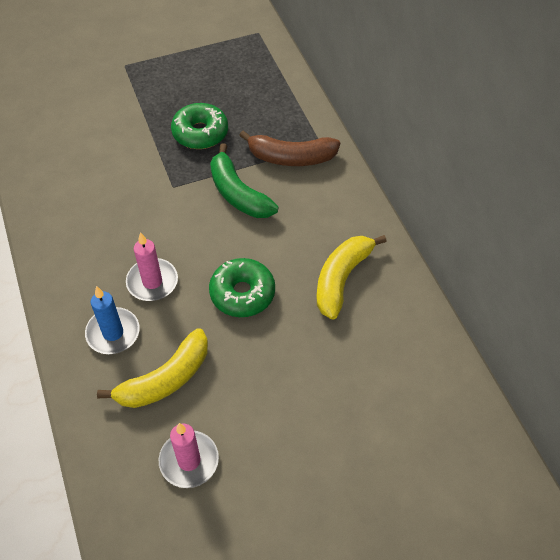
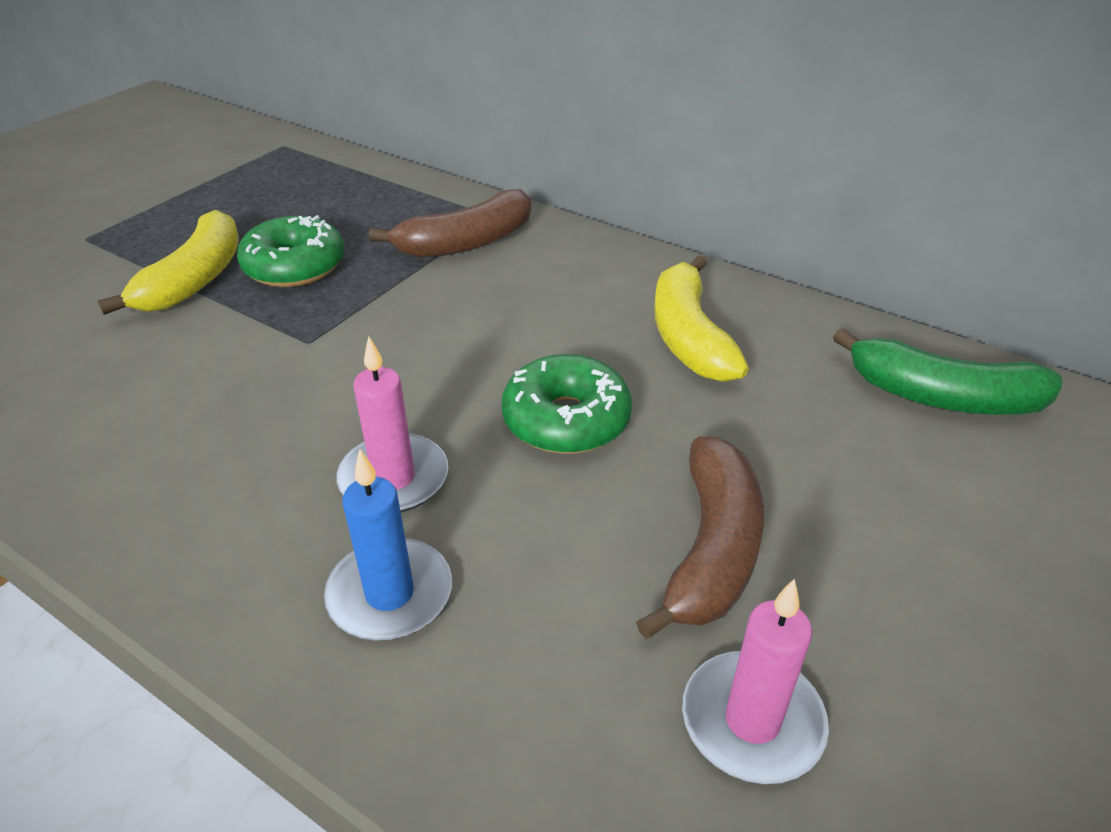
camera: 35 degrees left, 15 degrees down
(165, 379) = (566, 611): yellow banana -> yellow banana (195, 279)
(238, 193) = (427, 308): green banana -> green banana (942, 397)
(241, 390) = (712, 549): none -> brown banana

